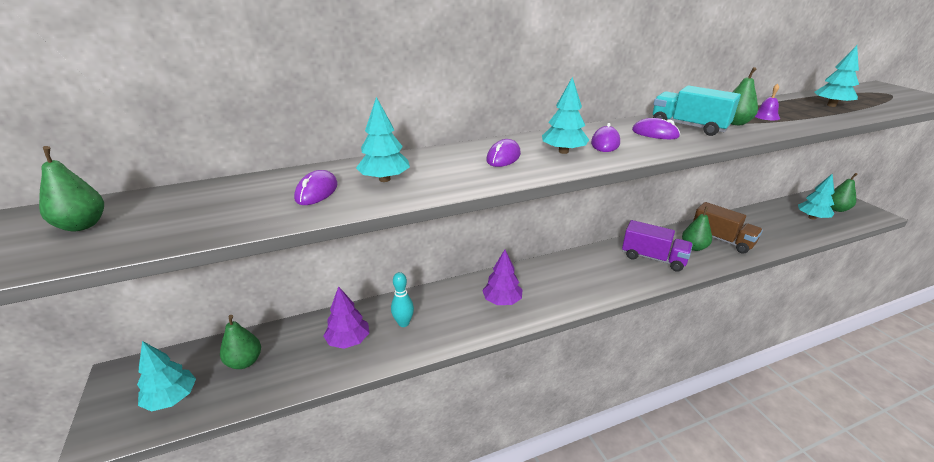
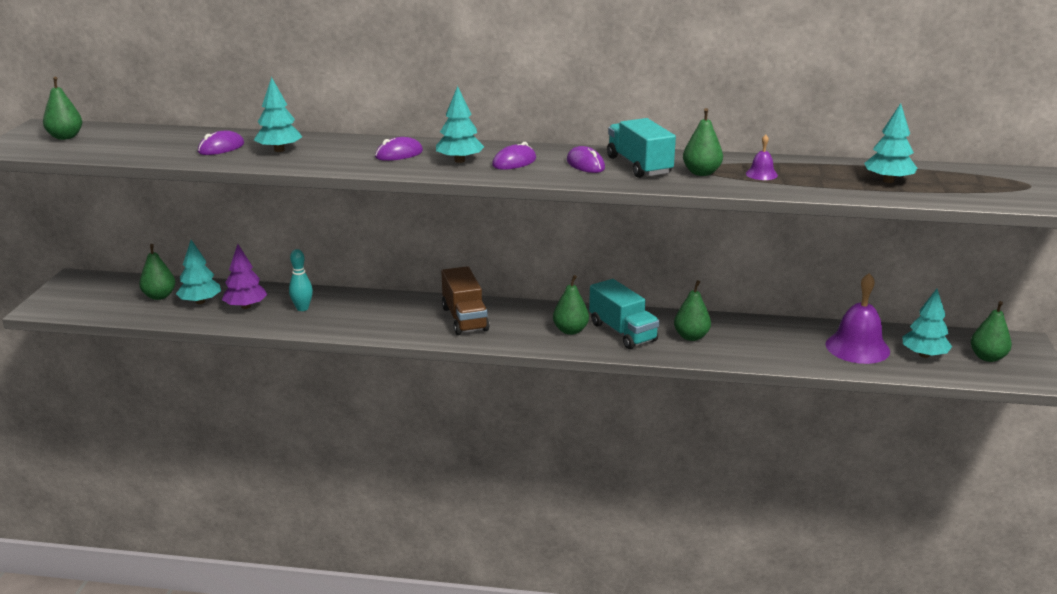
camera: 30 degrees right, 5 degrees down
(172, 398) = (95, 302): turquoise tree -> turquoise tree (200, 302)
(502, 301) = (408, 319): purple tree -> none
(622, 269) = (570, 330): none -> green pear
(653, 258) = (622, 332): purple truck -> turquoise truck
(721, 240) = (741, 340): brown truck -> brown truck (464, 319)
(778, 224) = (857, 347): none -> purple bell

